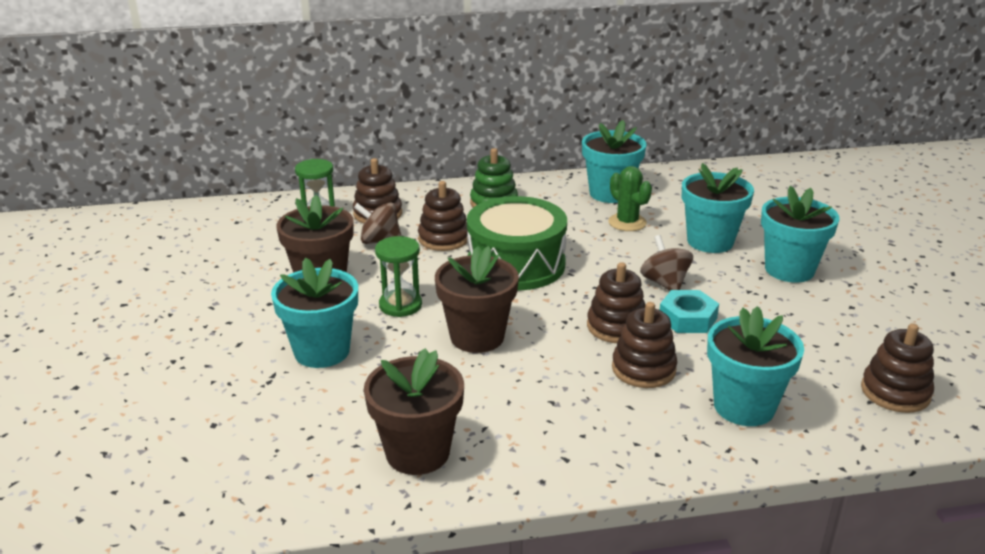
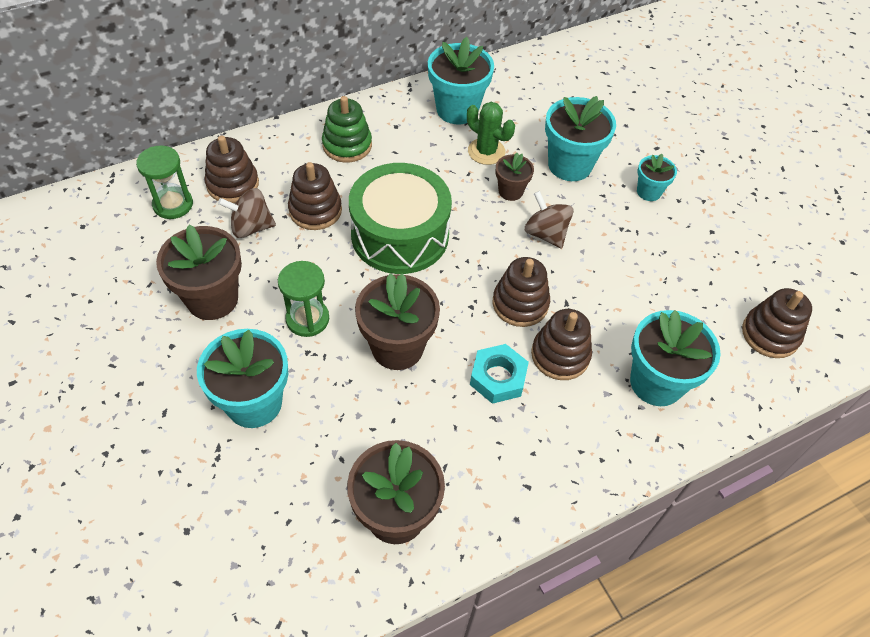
camera: 20 degrees left, 25 degrees up
(640, 251) = (510, 191): none -> brown flower pot
(687, 318) = (579, 278): turquoise nut -> turquoise nut (498, 377)
(789, 270) = (648, 192): turquoise flower pot -> turquoise flower pot, size x0.55

